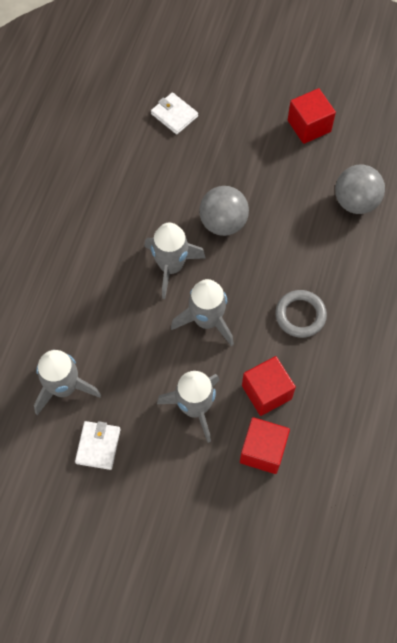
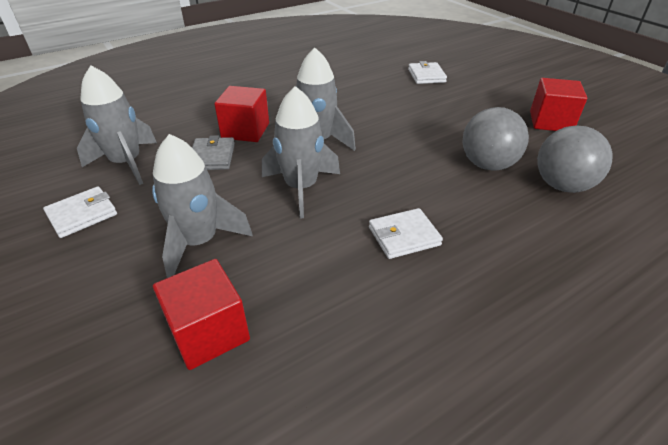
camera: 40 degrees right, 25 degrees down
(115, 336) = (212, 157): none -> grey wallet
(223, 223) = (398, 139): grey ball -> grey ball (487, 165)
(266, 392) = (286, 278): red cube -> red cube (245, 131)
(300, 315) = (404, 236): grey ring -> white wallet

